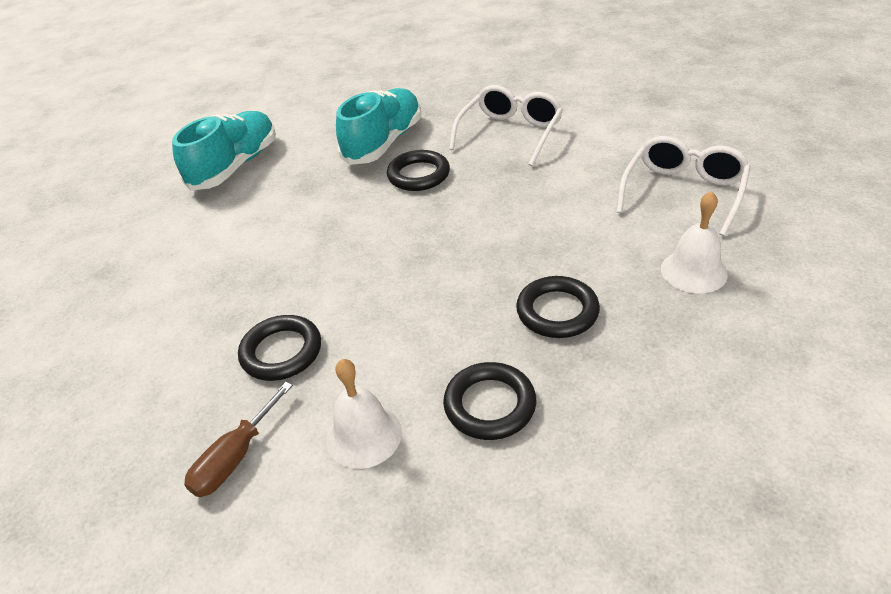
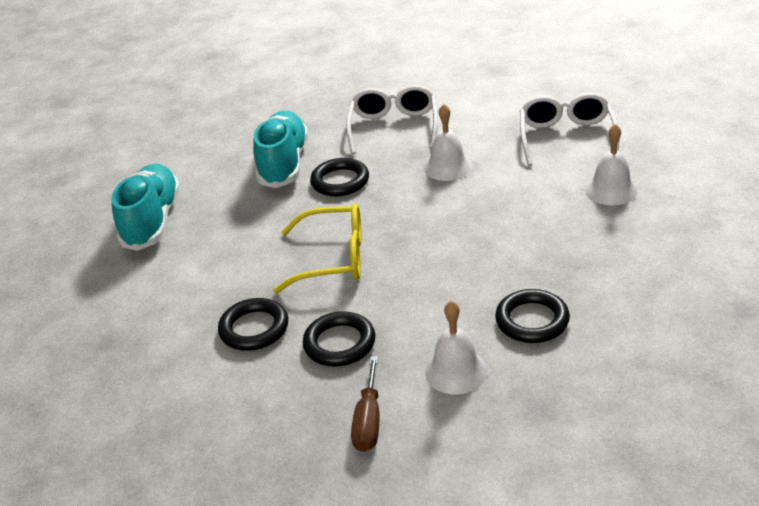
camera: 25 degrees left, 5 degrees down
(350, 255) = (334, 259): none -> yellow glasses
(532, 190) = (448, 167): none -> white bell
(557, 311) = (534, 246): black ring -> black ring (254, 328)

